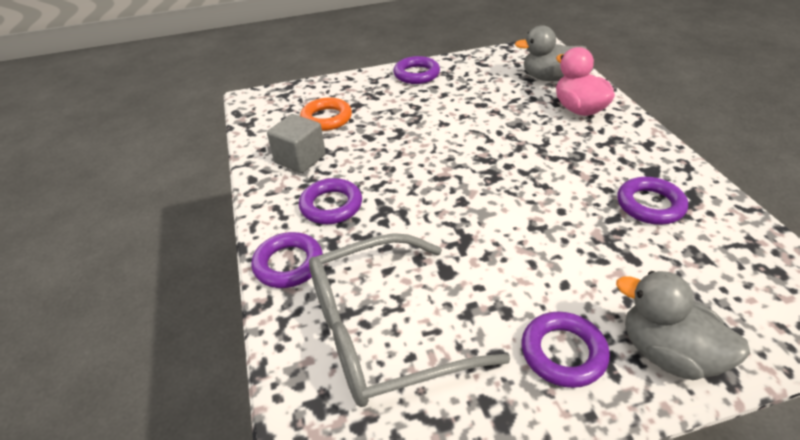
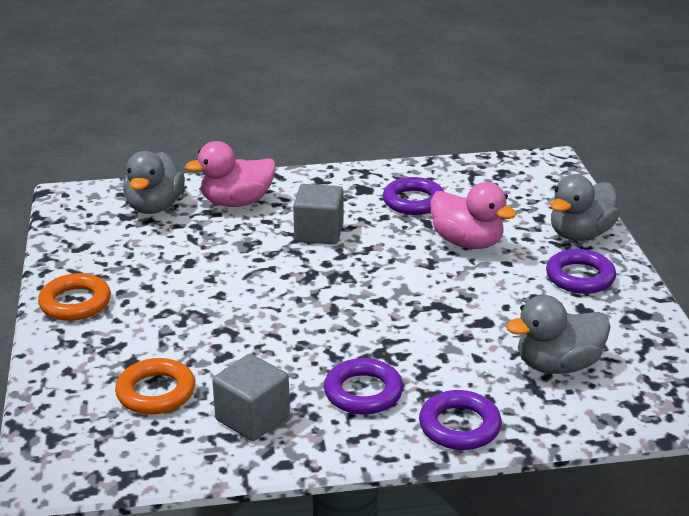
camera: 85 degrees left, 10 degrees down
(383, 332) = (557, 365): grey glasses -> grey duck
(416, 74) = (75, 303): purple ring -> orange ring
(555, 155) = (319, 233): none -> grey cube
(590, 250) = (467, 242): none -> pink duck

